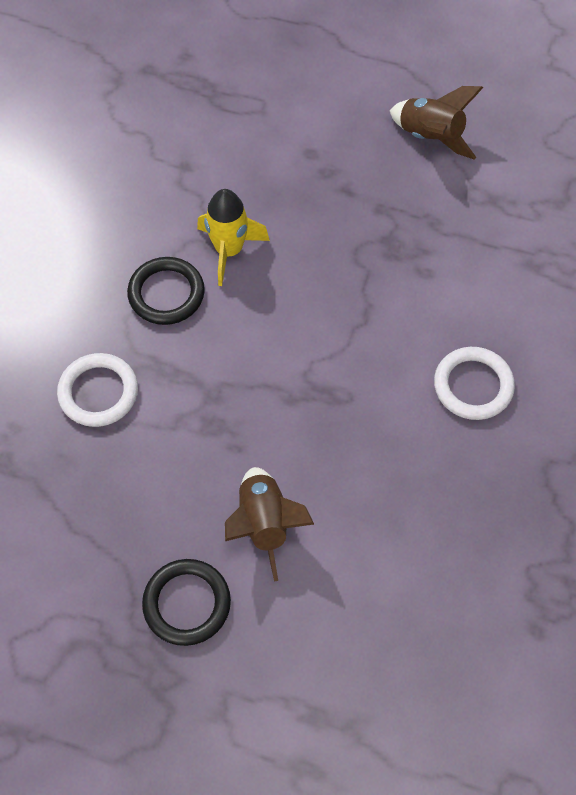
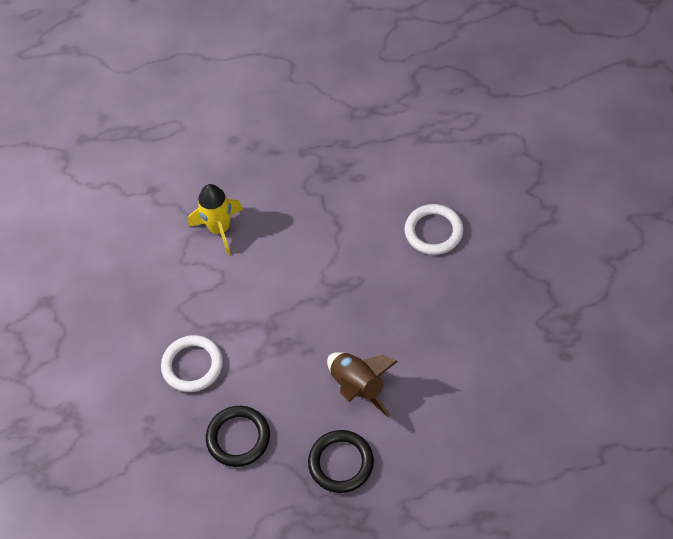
camera: 25 degrees left, 5 degrees down
(166, 293) = (196, 278): black ring -> black ring (238, 438)
(430, 137) = (306, 90): brown rocket -> none

